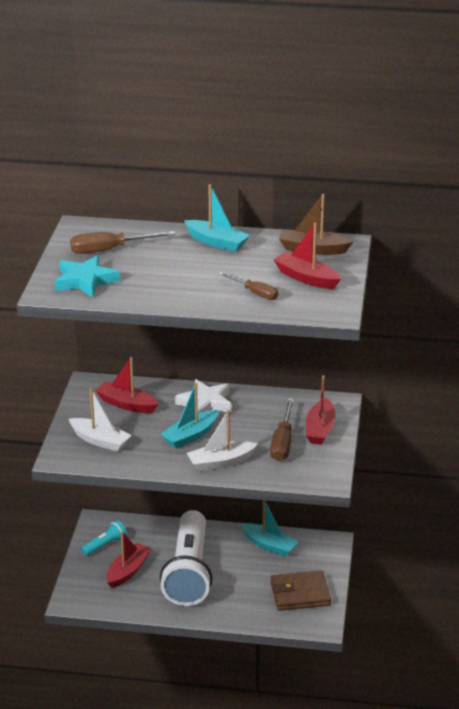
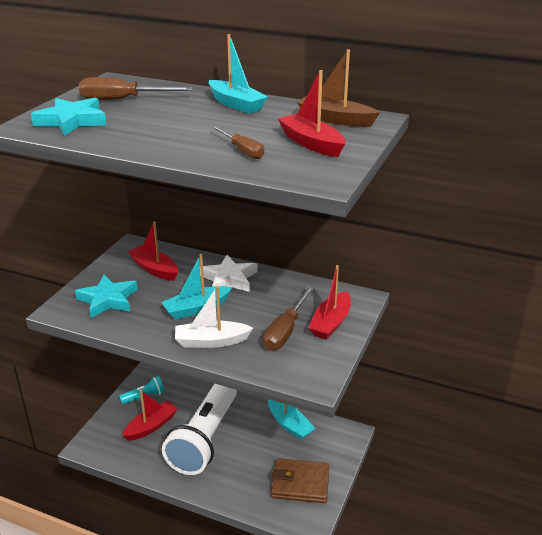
camera: 15 degrees right, 0 degrees up
(100, 441) = (108, 300): white boat -> turquoise star

